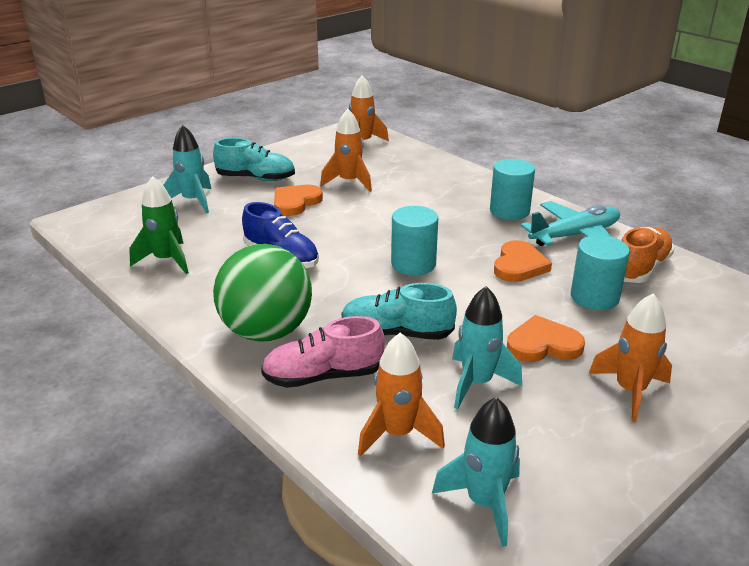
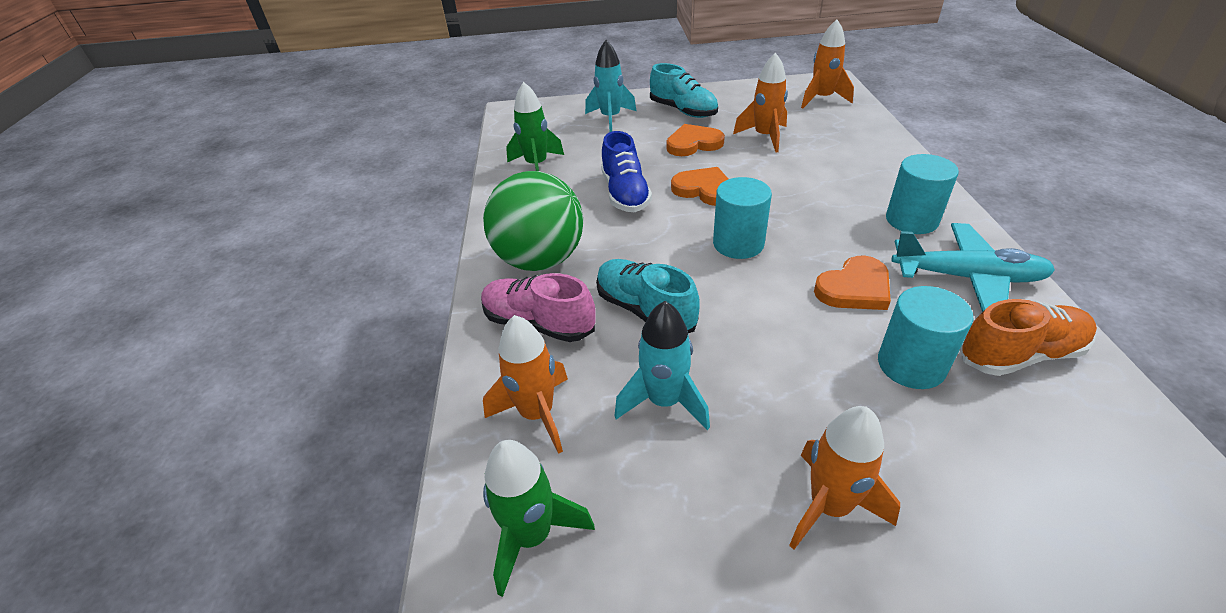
camera: 40 degrees right, 10 degrees up
(484, 503) = (532, 535): turquoise rocket -> green rocket
(543, 344) = (782, 394): orange heart -> orange heart (704, 189)

